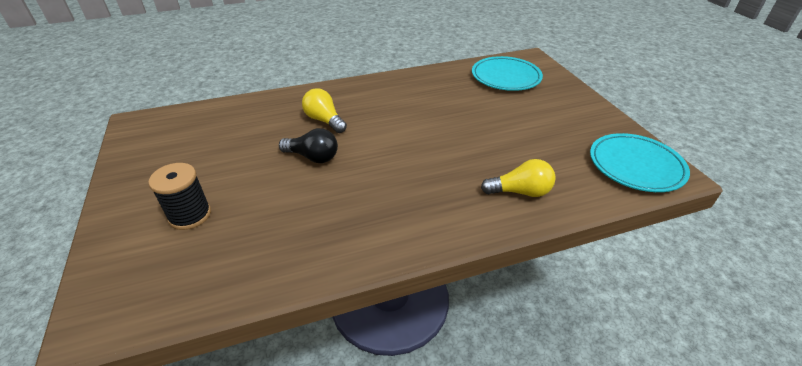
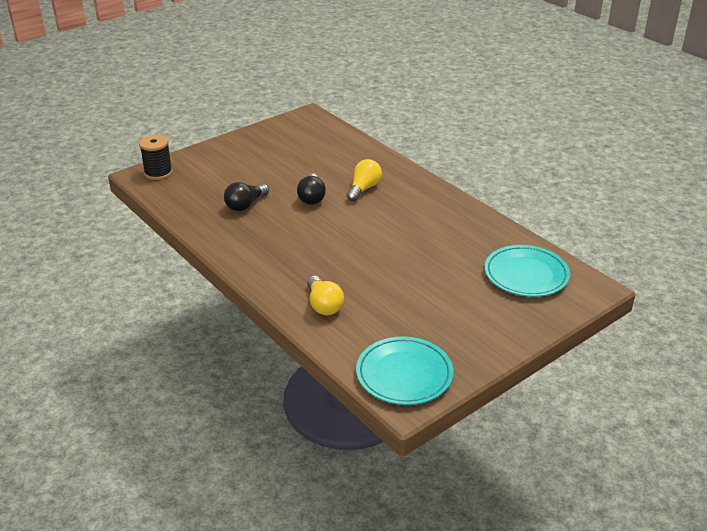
camera: 70 degrees right, 5 degrees down
(190, 215) = (227, 172): black spool -> black spool (158, 173)
(286, 213) = (245, 205): none -> black light bulb

